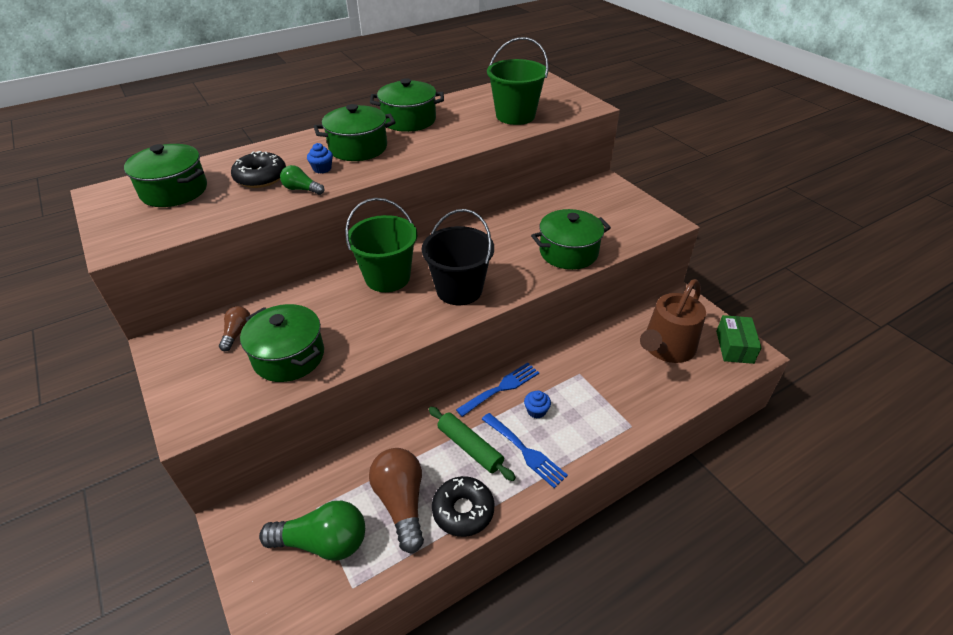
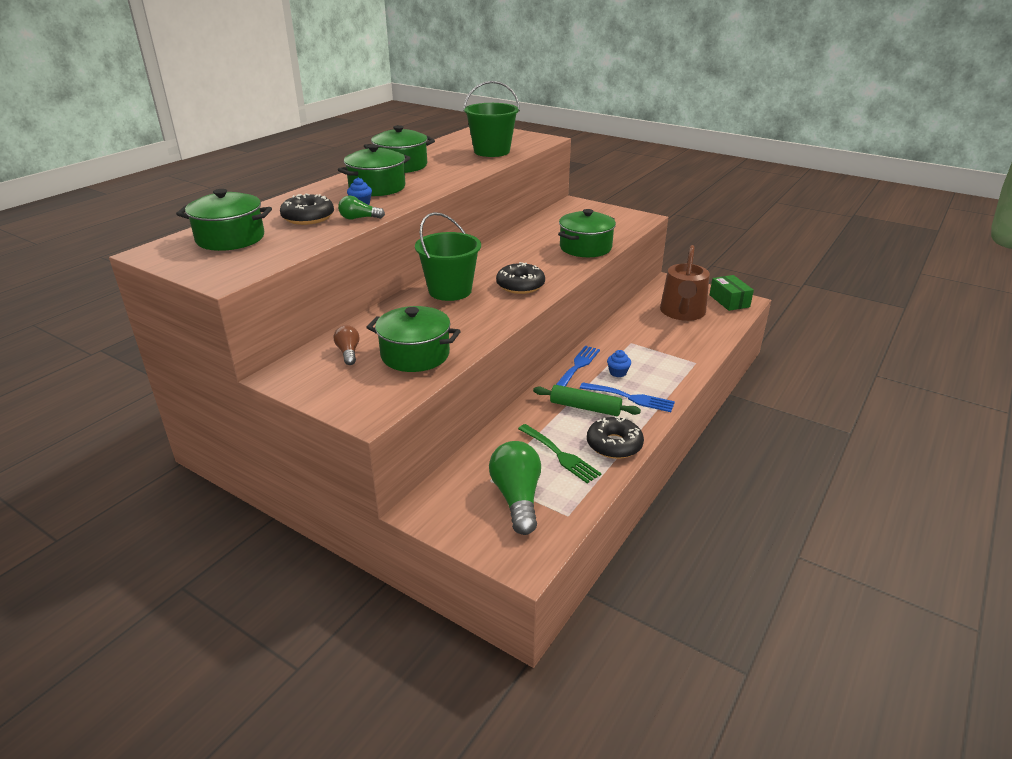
camera: 25 degrees left, 10 degrees down
(323, 542) = (517, 498): green light bulb -> green light bulb turned 75 degrees counterclockwise
(401, 503) = (560, 455): brown light bulb -> green fork
(459, 290) = (520, 285): black bucket -> black donut

